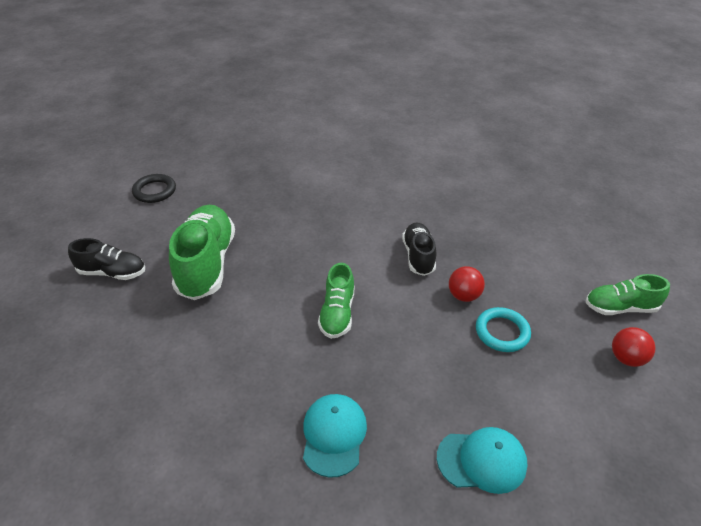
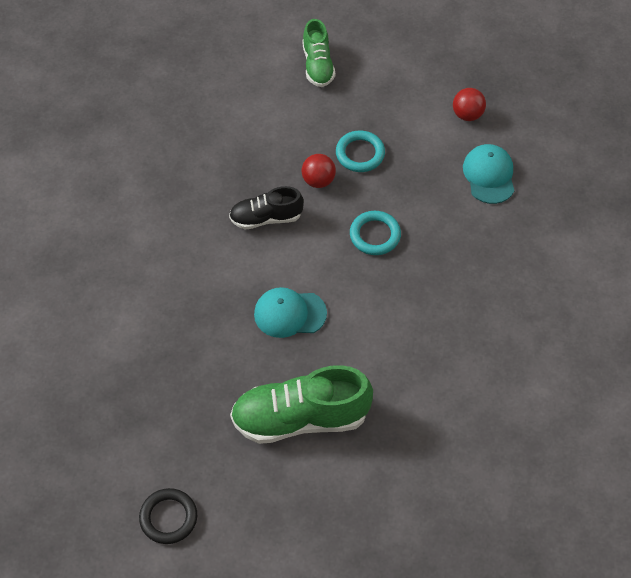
camera: 95 degrees left, 15 degrees up
(112, 272) = (326, 514): black shoe -> none
(333, 435) = (487, 273): turquoise cap -> turquoise cap (289, 314)
(337, 313) = (356, 283): green shoe -> none
(394, 334) = (375, 235): none -> turquoise ring
(626, 358) = (375, 71): red ball -> red ball (467, 114)

